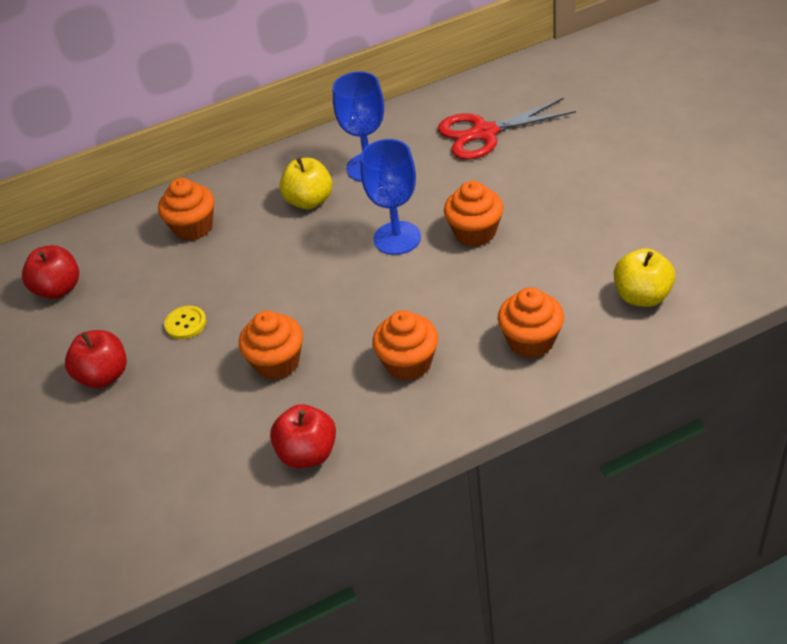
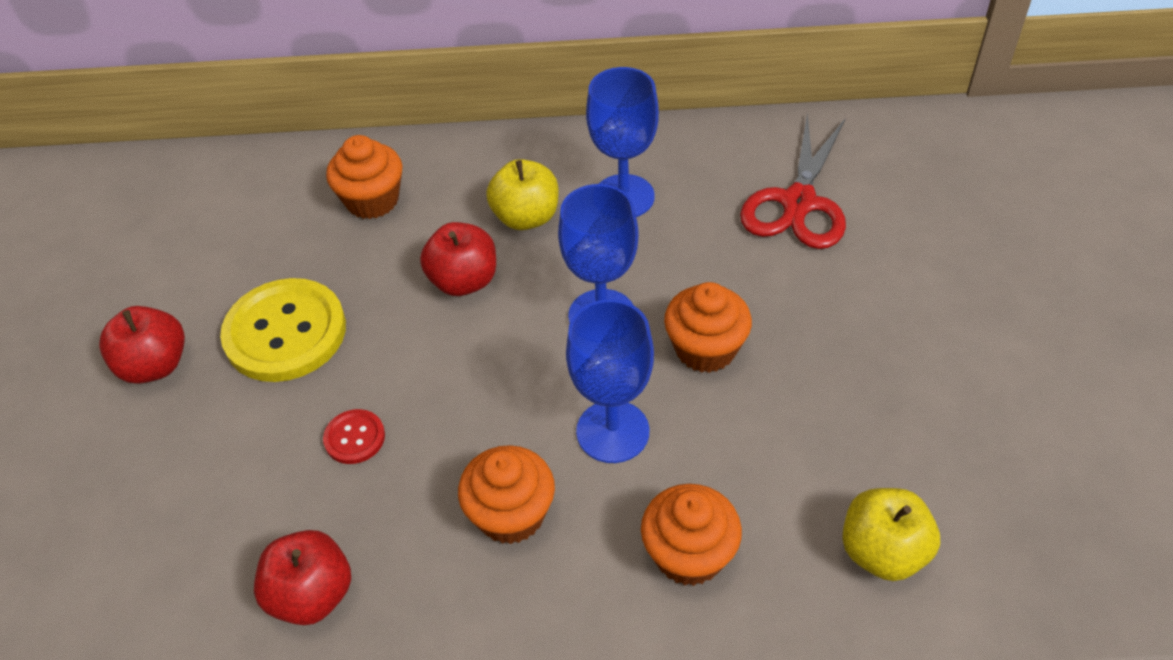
camera: 20 degrees right, 5 degrees up
(58, 289) = (180, 224): red apple -> red apple (464, 281)
(185, 323) = (285, 332): yellow button -> yellow button, size x2.16
(277, 362) = (354, 438): orange cupcake -> red button
(444, 297) = (612, 431): none -> blue goblet
(484, 133) = (798, 203): red scissors -> red scissors turned 75 degrees counterclockwise

